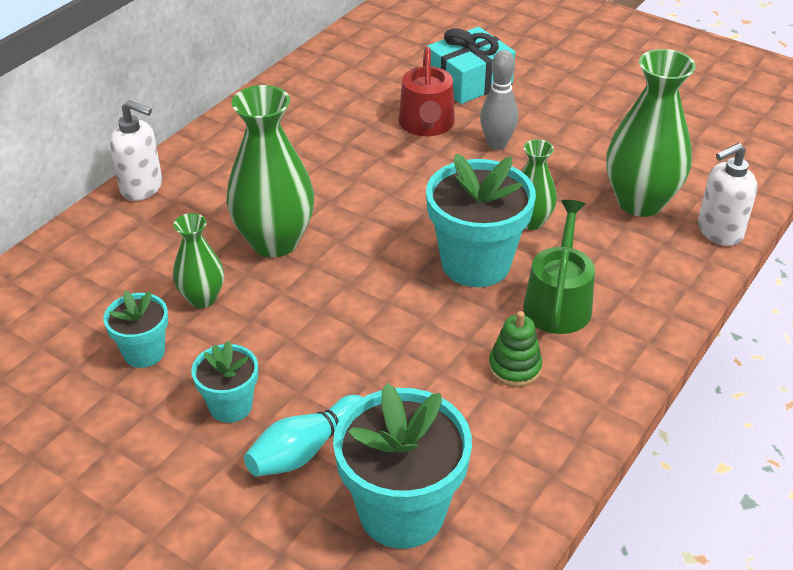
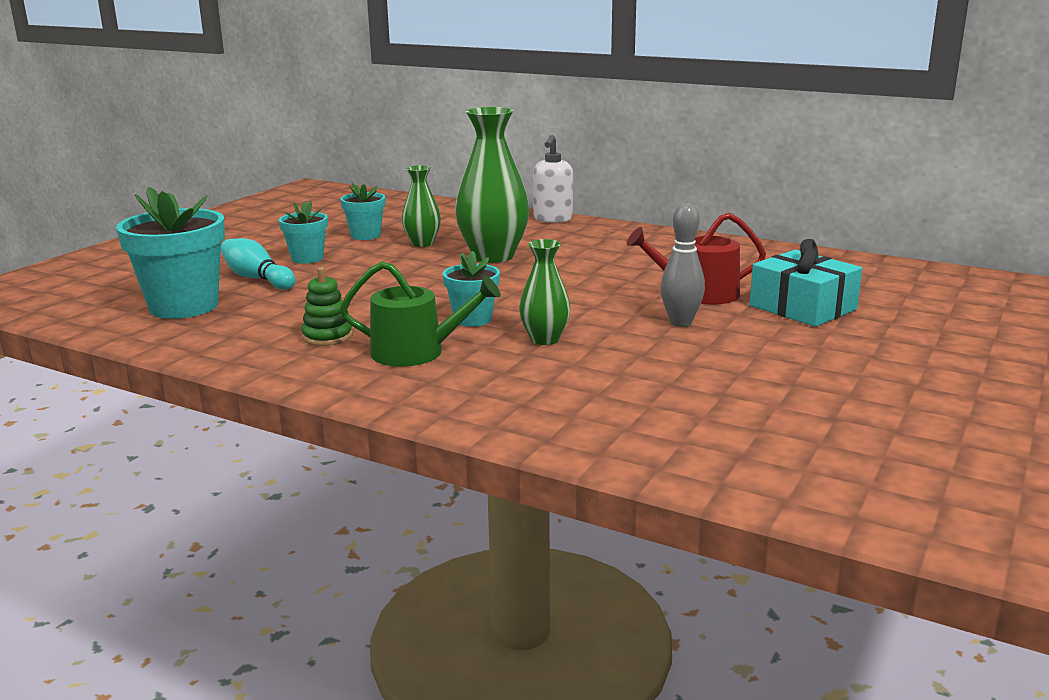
camera: 85 degrees right, 20 degrees down
(476, 263) = (472, 319): turquoise flower pot -> turquoise flower pot, size x0.54
(640, 202) = (599, 391): green vase -> none
(719, 231) = (552, 436): white soap dispenser -> none

